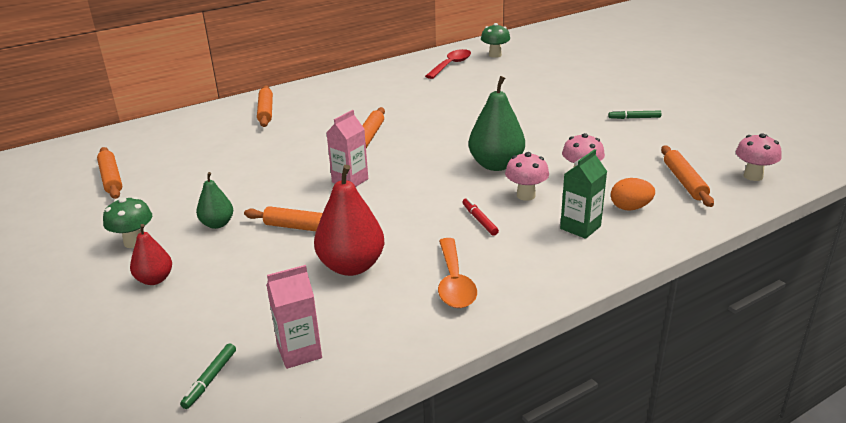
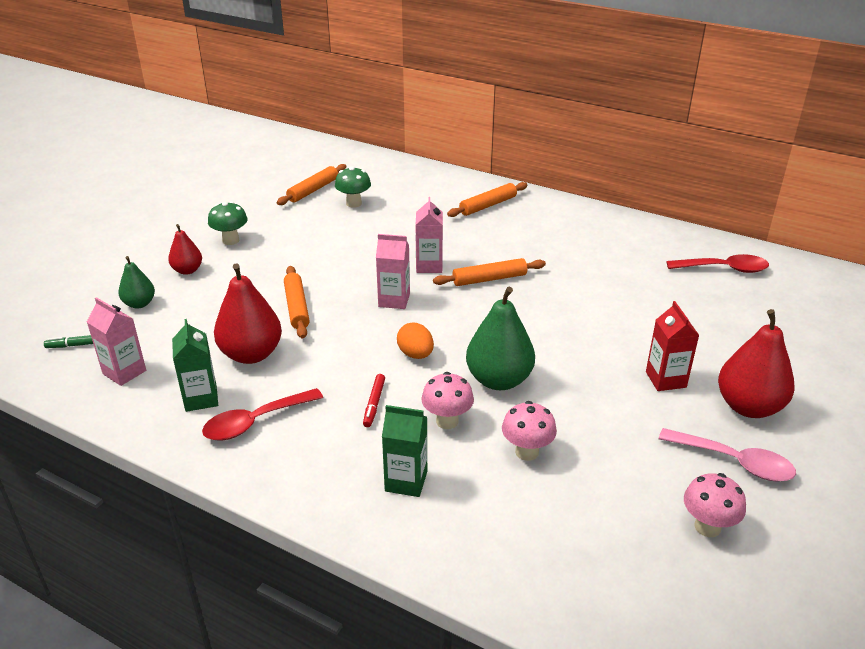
camera: 60 degrees right, 5 degrees up
(217, 224) = (277, 264): green pear -> green pear (139, 304)
(319, 155) = (429, 266): none -> pink carton
(393, 307) = (201, 398): none -> green carton
(454, 282) = (255, 422): orange spoon -> red spoon
(479, 220) = (374, 404): red marker -> red marker turned 150 degrees clockwise
(495, 55) = (797, 290): green mushroom -> green mushroom (354, 203)
(545, 113) = (665, 379): none -> red carton
(589, 100) = (748, 407): none -> red pear
(630, 208) = (478, 513): orange egg -> orange egg (415, 354)
(634, 118) = (734, 462): green marker -> pink spoon
(684, 181) = (584, 551): orange rolling pin -> none
(753, 176) = (661, 625): pink mushroom -> pink mushroom (707, 527)

